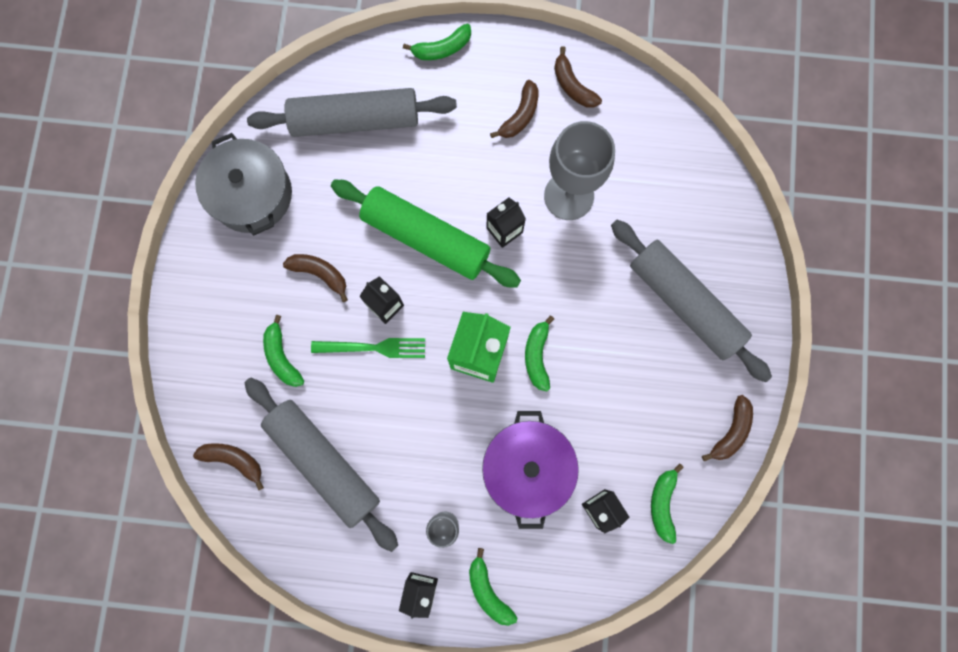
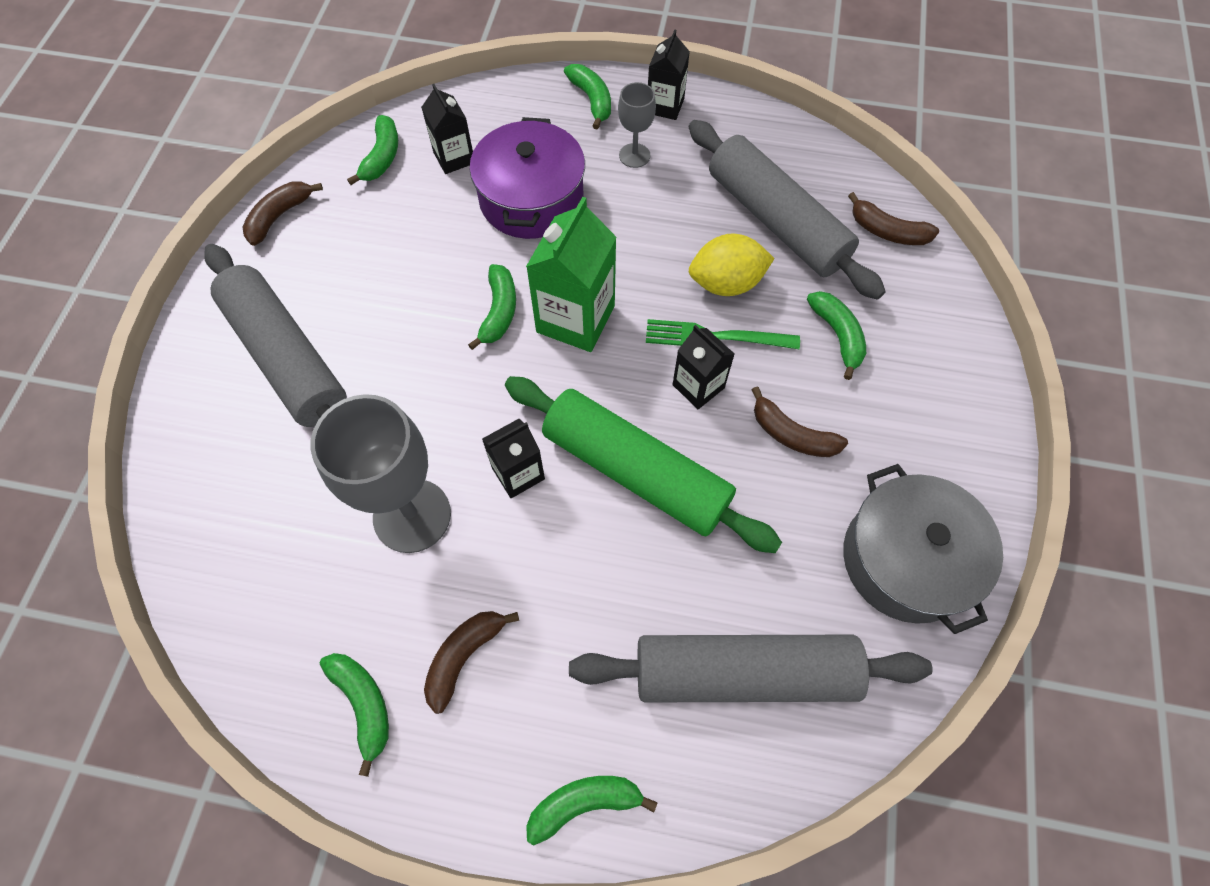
camera: 175 degrees left, 15 degrees down
(365, 397) = (726, 283): none -> yellow lemon
(572, 86) = (363, 704): brown banana -> green banana

